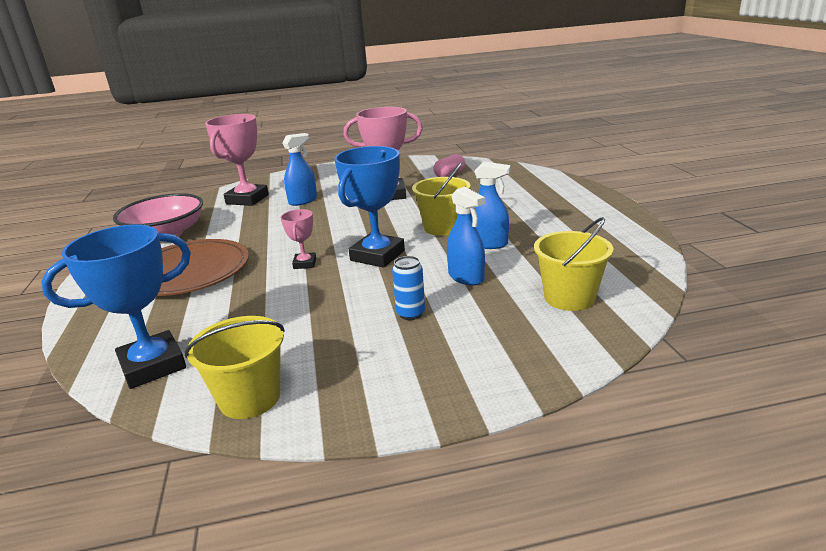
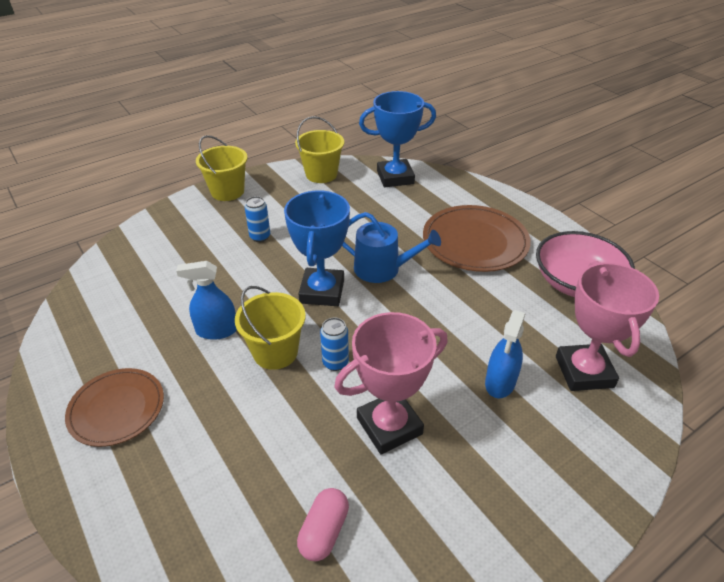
camera: 155 degrees right, 15 degrees up
(153, 365) = (395, 177): blue trophy -> blue trophy turned 45 degrees clockwise
(304, 264) = (382, 269): pink trophy -> blue watering can
(400, 218) = (335, 362): none -> blue can
(466, 277) = (228, 279): blue spray bottle -> none
(569, 298) = (141, 273): yellow bucket -> yellow bucket (227, 191)
(572, 216) = (117, 408): none -> brown plate

